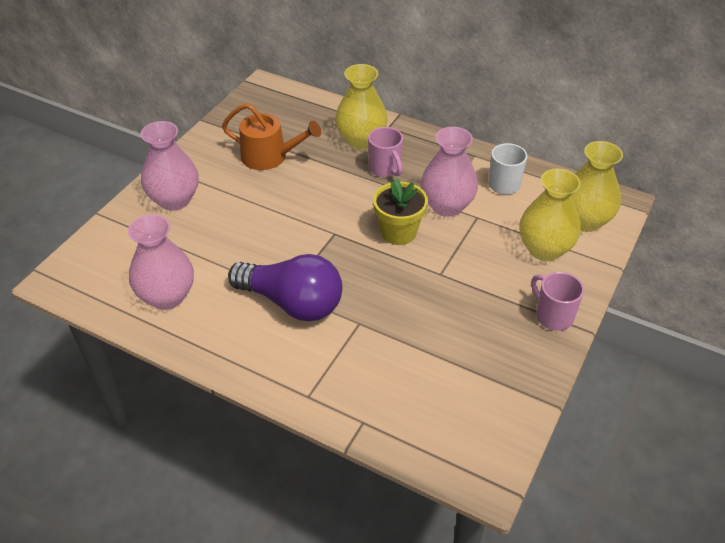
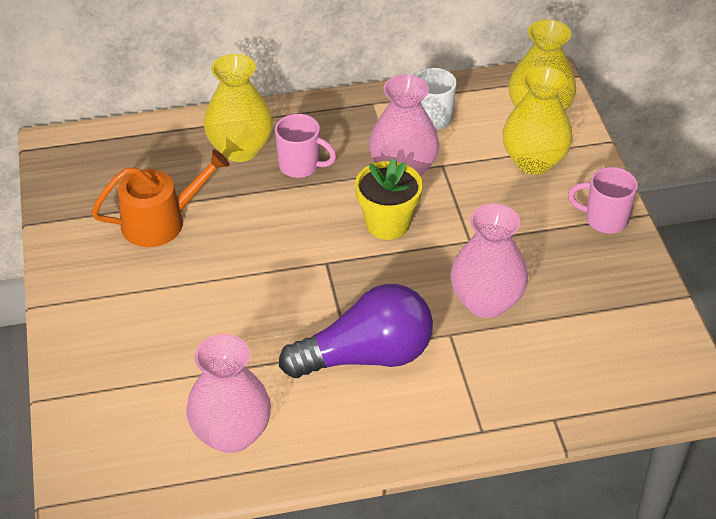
camera: 40 degrees left, 0 degrees up
(174, 200) = (110, 331): pink vase -> pink vase (486, 302)

